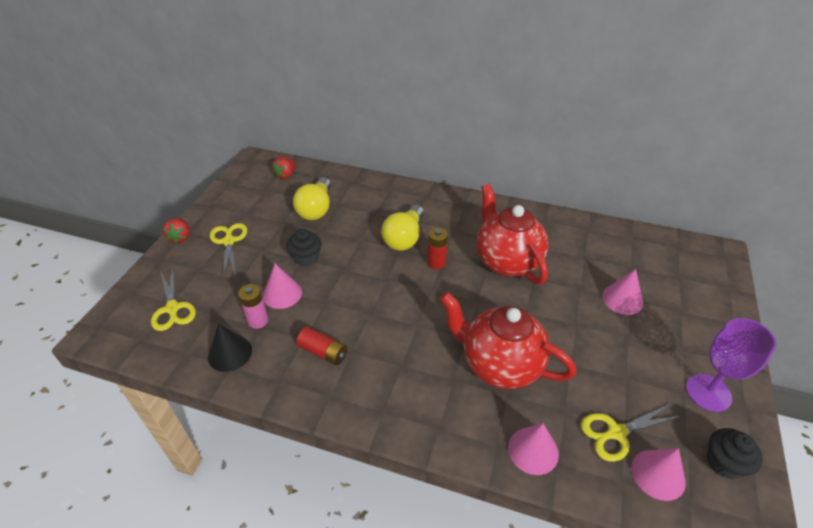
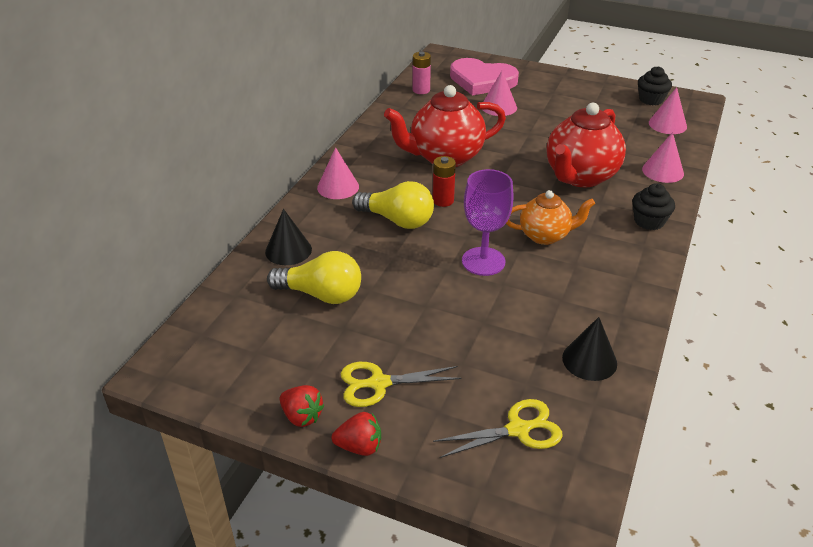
camera: 85 degrees left, 5 degrees down
(258, 320) = (536, 339): pink battery -> pink battery (421, 90)
(282, 293) = (489, 320): pink cone -> pink cone (338, 187)
(286, 175) = (223, 330): red strawberry -> red strawberry (302, 416)
(306, 257) = (424, 301): black cupcake -> black cupcake (649, 221)
(323, 352) = (578, 284): red battery -> none
(363, 189) = (288, 250): none -> black cone
(392, 331) = (545, 236): none -> orange teapot
(616, 433) = (637, 134): yellow scissors -> none
(677, 285) = (482, 80): none -> pink heart
(708, 392) = (593, 92): purple goblet -> purple goblet (483, 261)

